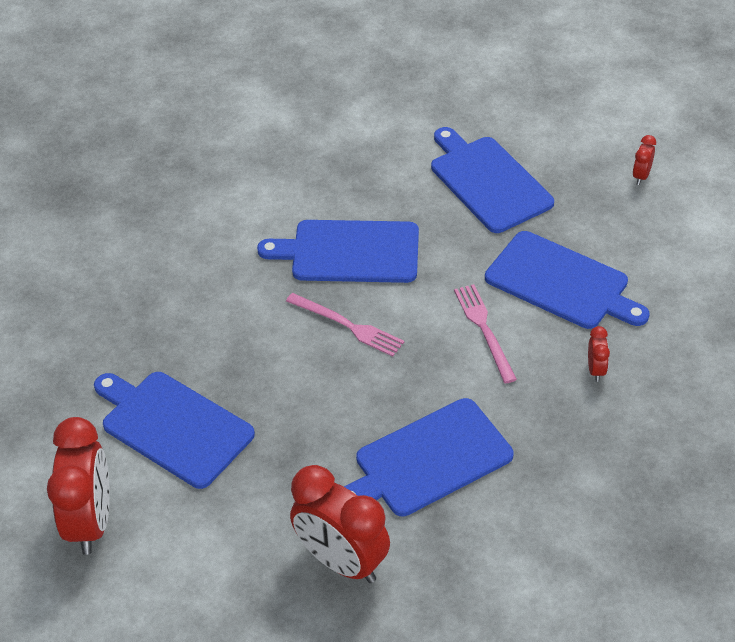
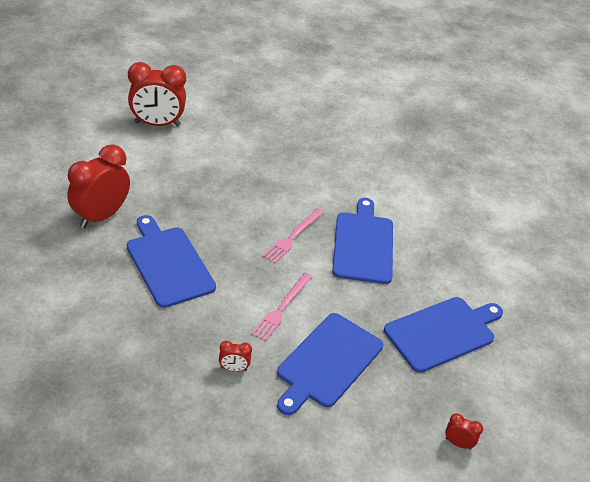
camera: 85 degrees right, 5 degrees down
(173, 426) = (219, 156): blue cutting board -> none
(484, 330) = (282, 308): pink fork -> pink fork turned 135 degrees clockwise

